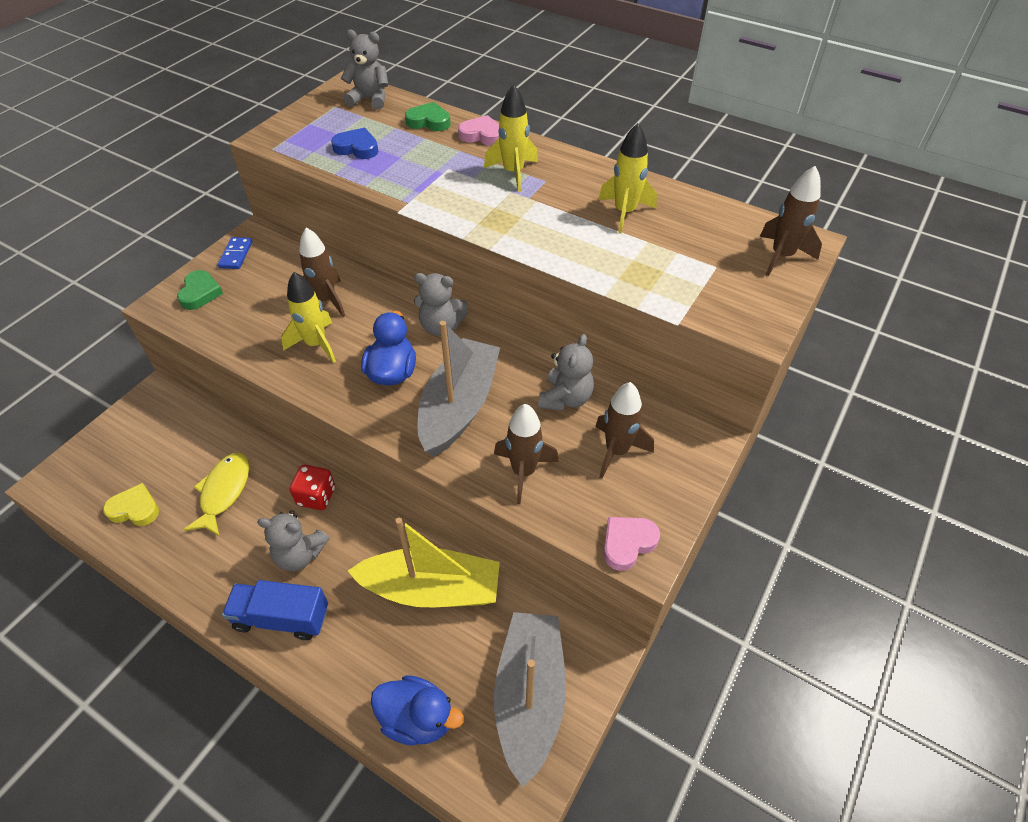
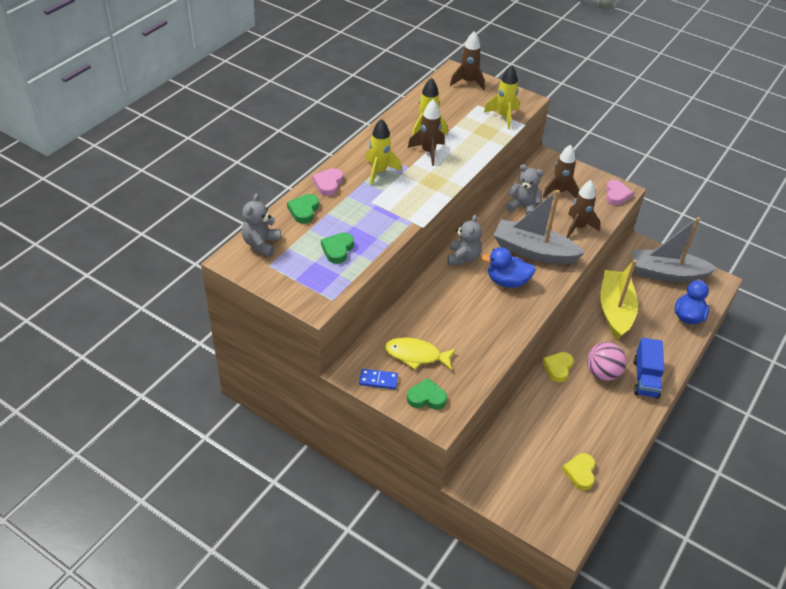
camera: 90 degrees left, 5 degrees down
(224, 492) = (560, 420): yellow fish -> yellow fish (416, 355)
(300, 554) = (602, 373): grey teddy bear -> pink ball
(316, 344) = (482, 321): yellow rocket -> yellow rocket (503, 117)
(316, 496) = (558, 368): red dice -> yellow heart
(326, 300) = (436, 319): brown rocket -> brown rocket (428, 152)
(357, 148) = (337, 249): blue heart -> green heart
(627, 543) = (616, 195): pink heart -> pink heart turned 135 degrees counterclockwise

